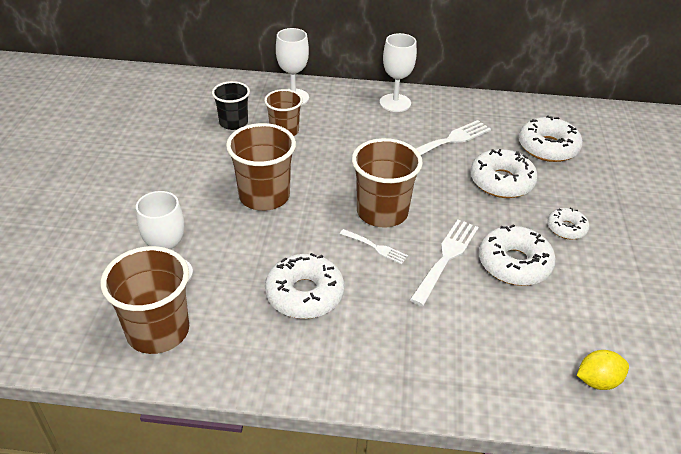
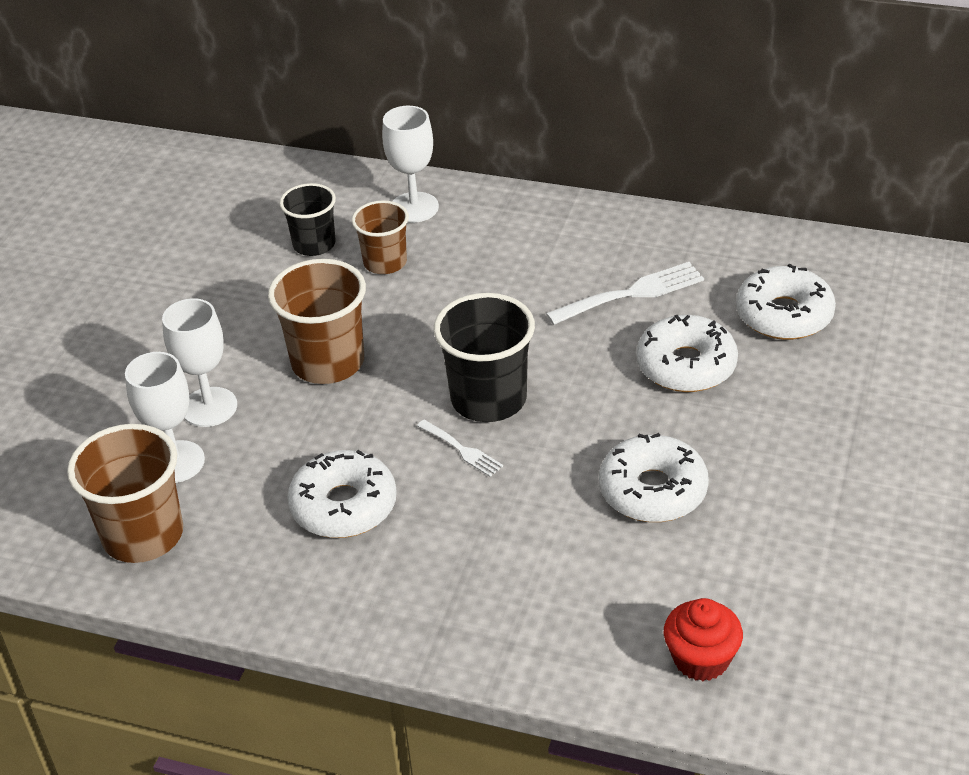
camera: 15 degrees right, 0 degrees up
(382, 212) = (488, 399): brown cup -> black cup
(395, 103) = (569, 225): white goblet -> white goblet (209, 407)
(446, 258) = (557, 473): white fork -> none
(566, 228) = (755, 445): white donut -> none
(597, 381) = (701, 659): yellow lemon -> red cupcake

